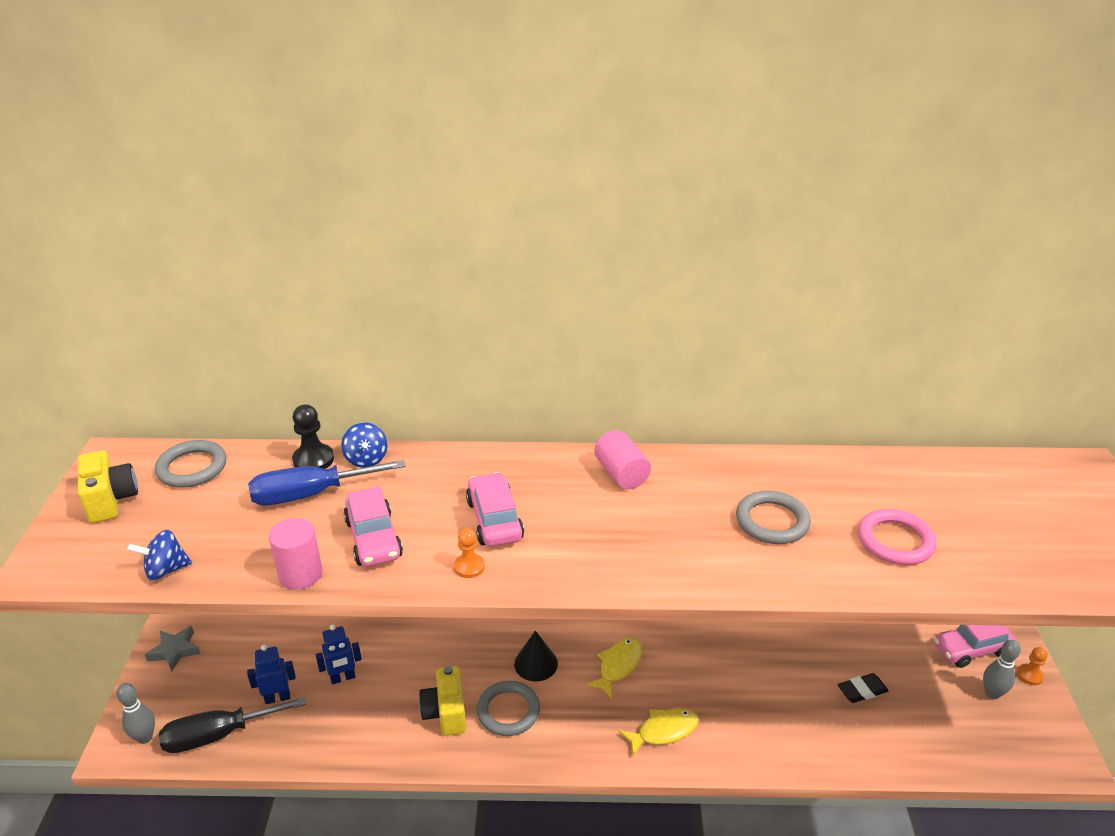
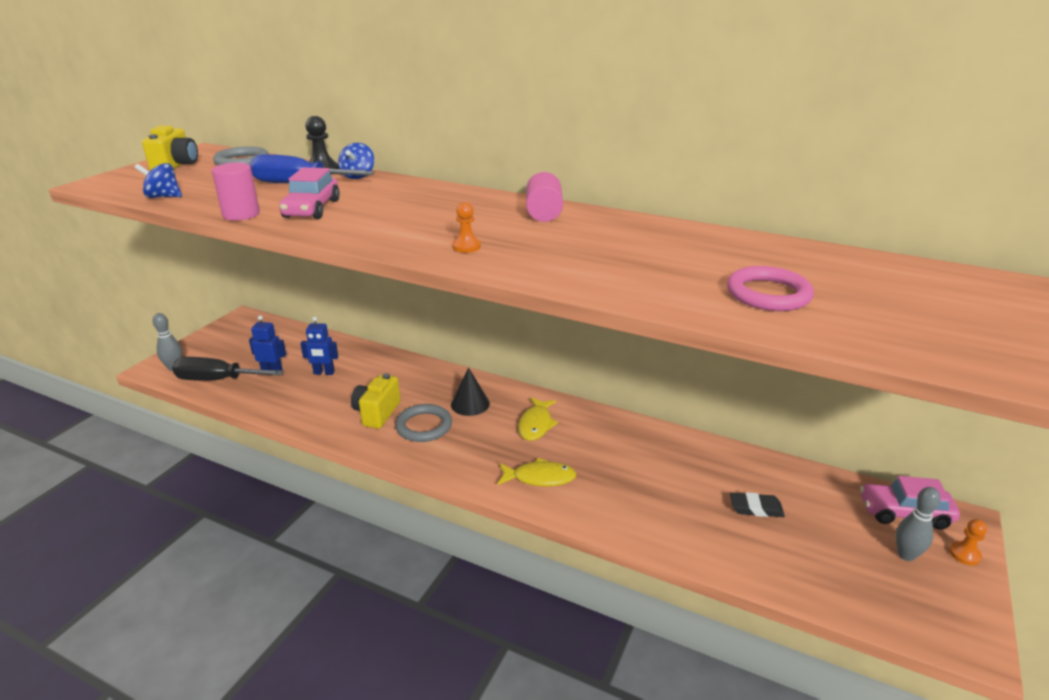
camera: 25 degrees right, 5 degrees down
(175, 651) = (234, 329): grey star -> none
(469, 567) = (360, 233): orange pawn -> orange pawn (466, 247)
(494, 520) = (411, 216): pink car -> none
(618, 666) = (536, 424): yellow fish -> yellow fish turned 135 degrees clockwise
(772, 521) = (650, 260): grey ring -> none

